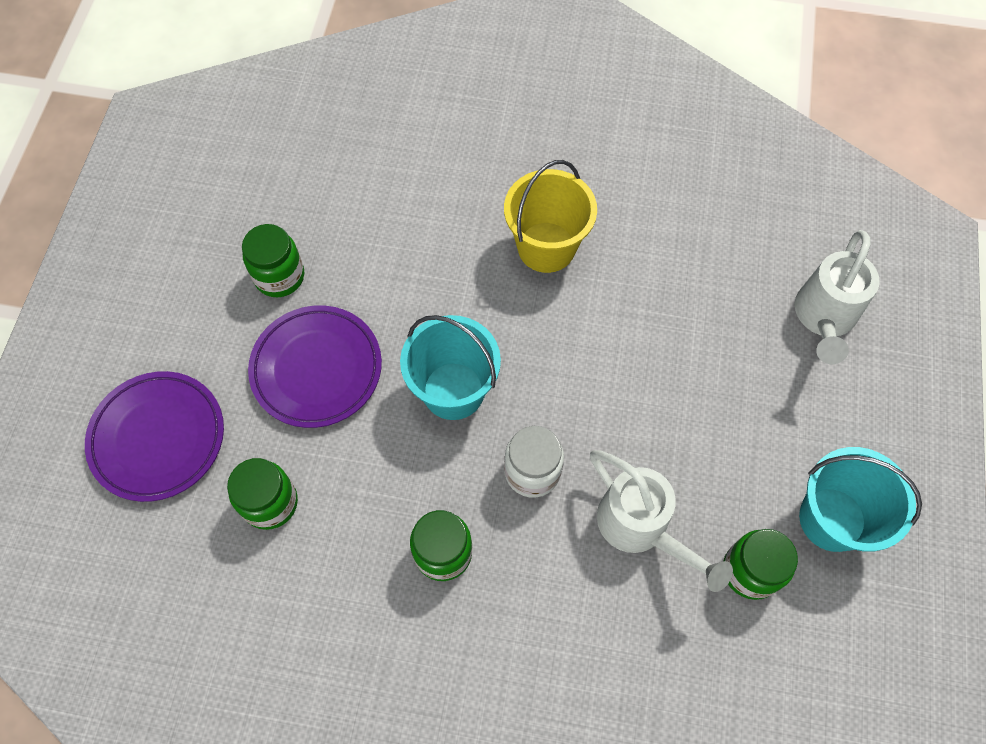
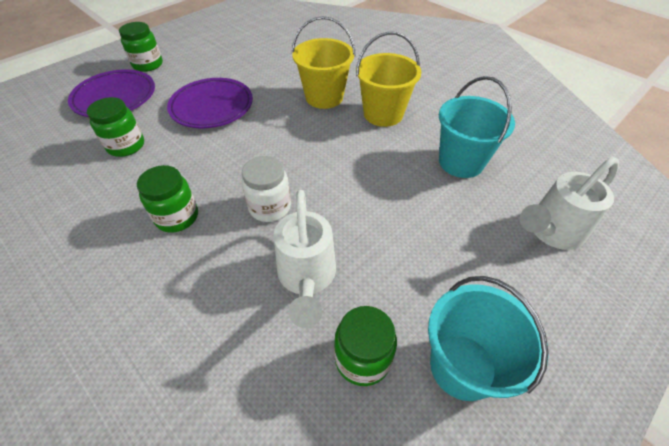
camera: 35 degrees right, 15 degrees down
(279, 276) = (237, 69): green jar -> green jar (148, 65)
(449, 260) = (324, 97): none -> yellow bucket
(453, 391) = (267, 148): turquoise bucket -> turquoise bucket (461, 162)

